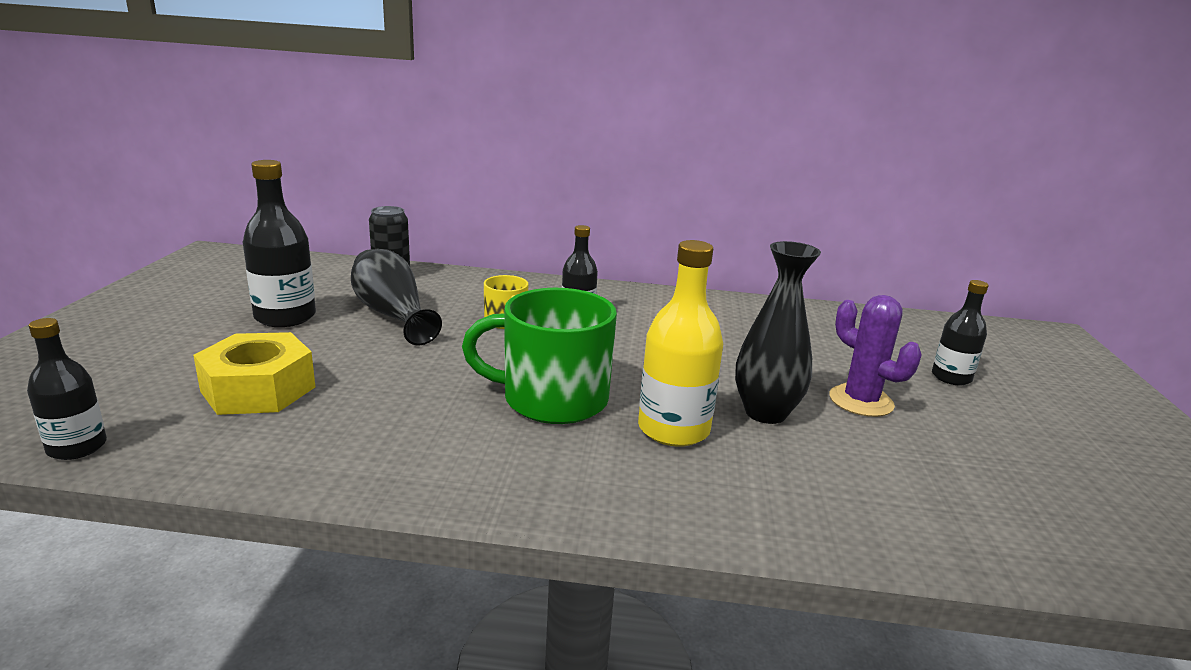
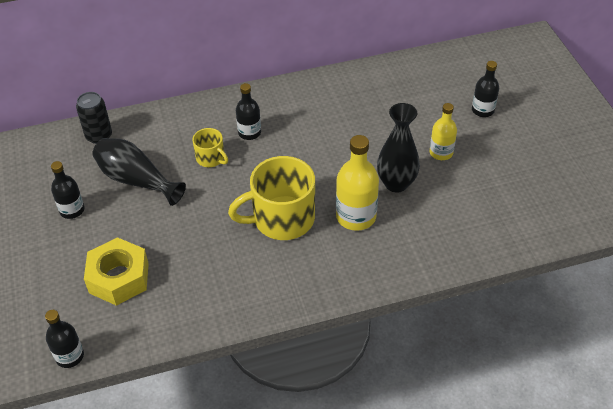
camera: 20 degrees left, 25 degrees up
(285, 317) = (72, 210): black bottle -> black bottle, size x0.63
(552, 399) = (282, 219): green mug -> yellow mug
(861, 401) = (441, 153): purple cactus -> yellow bottle

